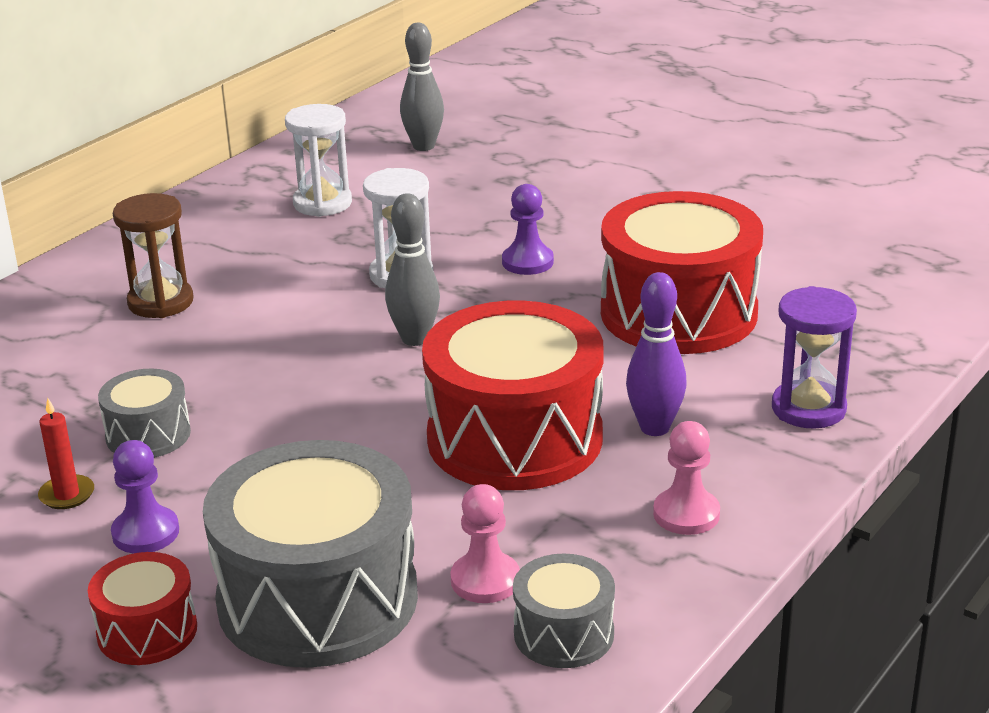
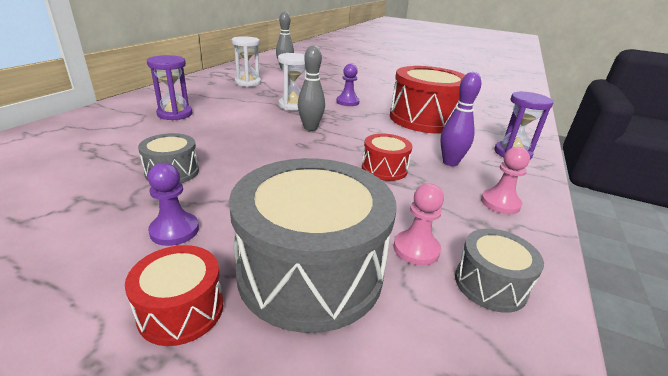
camera: 15 degrees left, 0 degrees up
(67, 495) = (116, 208): red candle -> none
(160, 302) = (175, 114): brown hourglass -> purple hourglass
(514, 438) = (384, 169): red drum -> red drum, size x0.48

